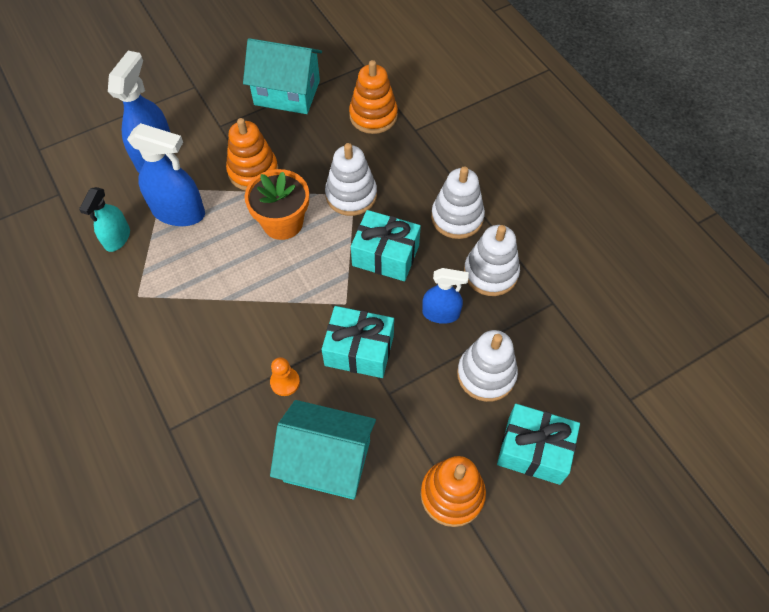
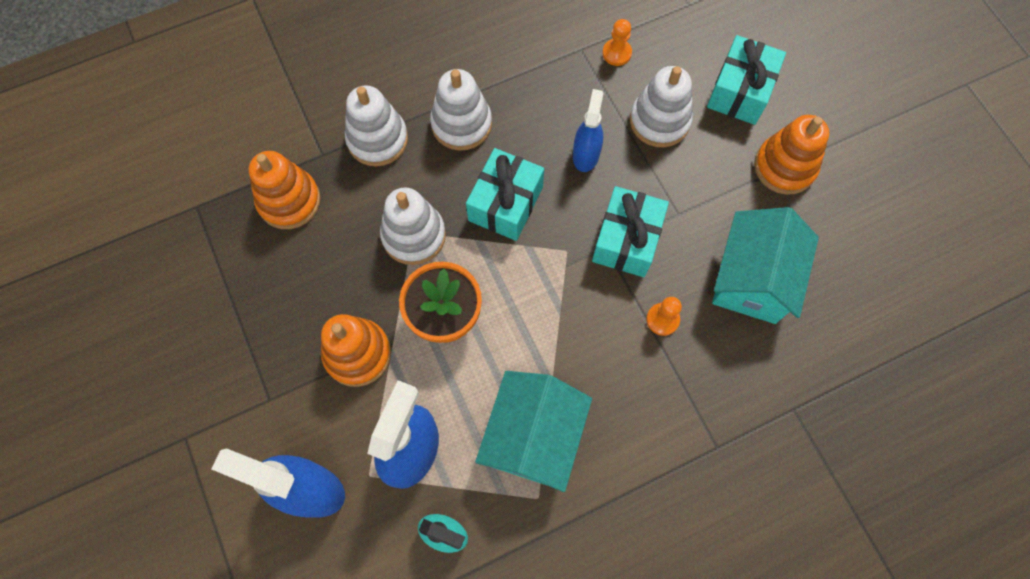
camera: 85 degrees left, 10 degrees up
(287, 93) = (225, 307): turquoise house -> turquoise house (533, 437)
(490, 273) = (539, 100): white stacking toy -> white stacking toy (377, 139)
(555, 334) = (616, 53): none -> orange pawn

